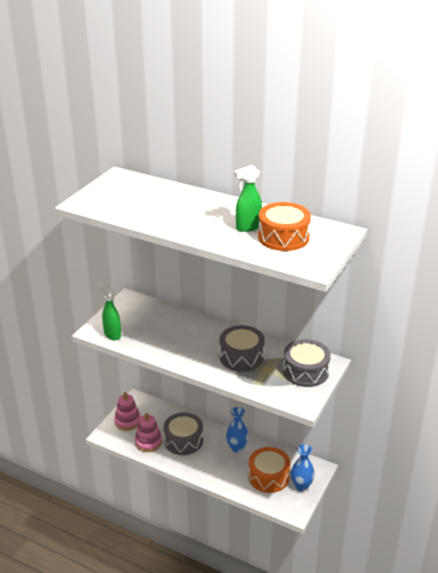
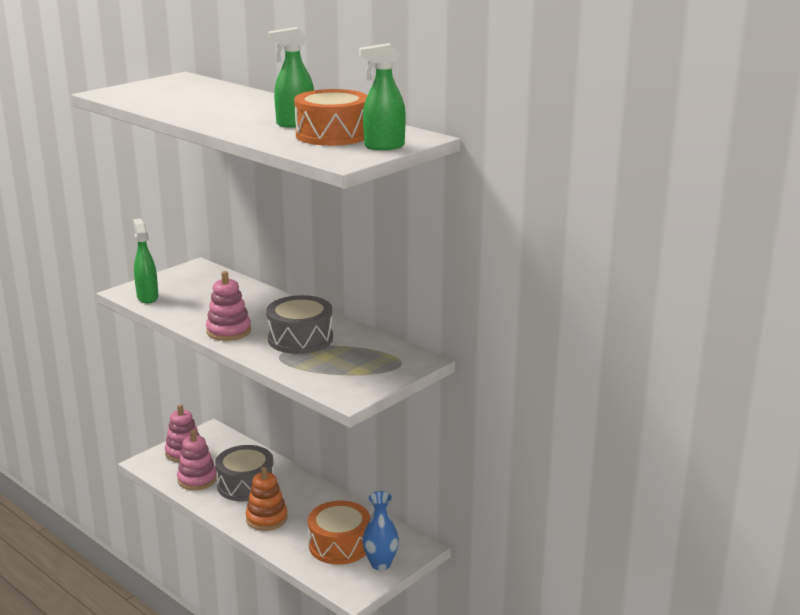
camera: 15 degrees right, 10 degrees down
(189, 358) = (228, 331): none -> pink stacking toy
(211, 465) = (266, 518): none -> orange stacking toy
(237, 447) = (314, 504): blue vase -> none
(305, 371) = (378, 364): grey drum -> none
(327, 247) = (383, 146): none -> green spray bottle

